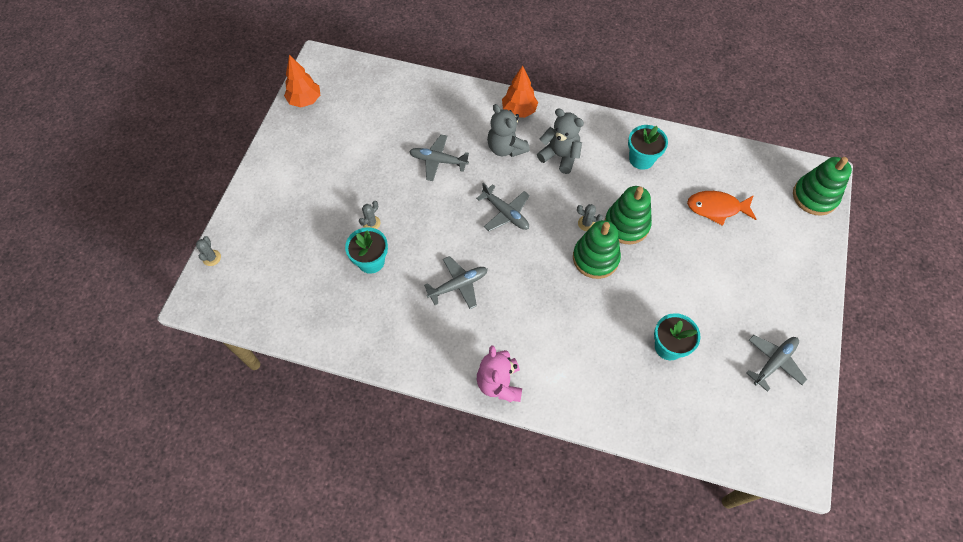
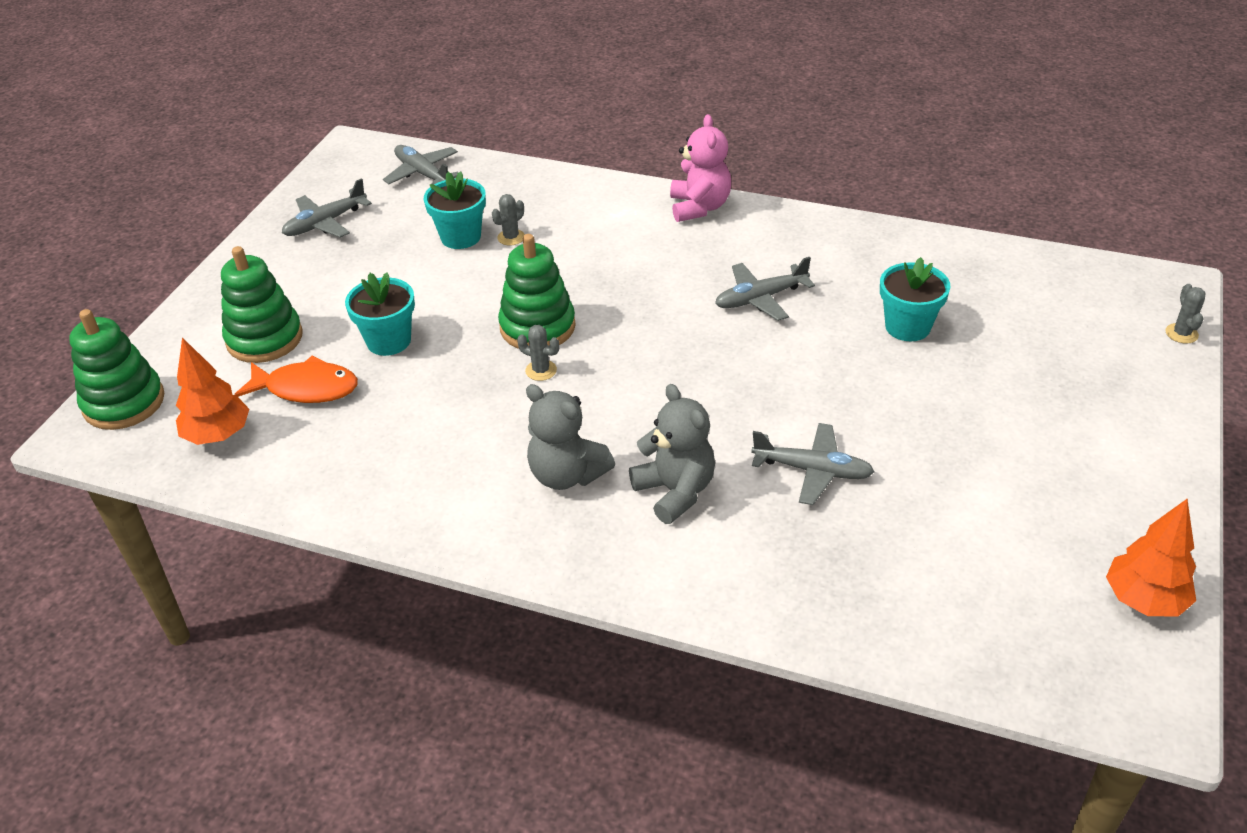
camera: 175 degrees left, 20 degrees down
(371, 223) = (921, 375): grey cactus -> grey cactus (511, 237)
(505, 213) = (681, 386): grey plane -> grey plane (422, 173)
(519, 111) = (642, 565): orange tree -> orange tree (218, 435)
(626, 225) = (472, 368): green stacking toy -> green stacking toy (264, 338)
(641, 159) = (408, 467): turquoise flower pot -> turquoise flower pot (388, 341)

